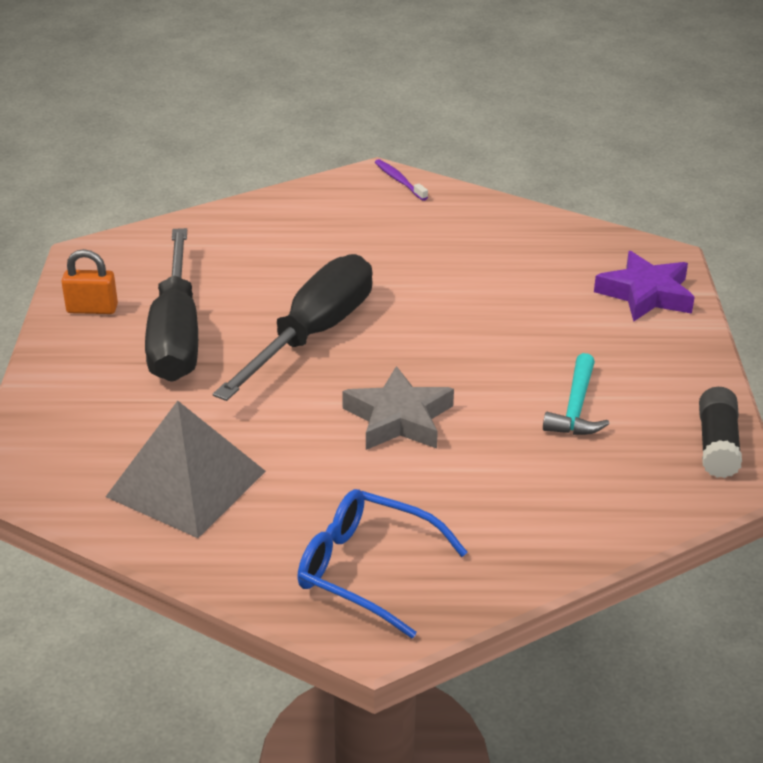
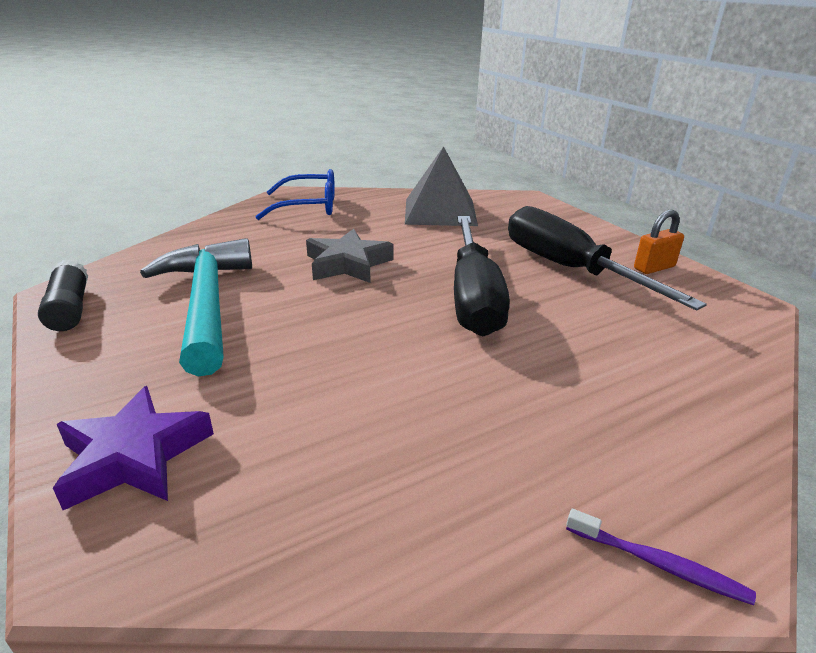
camera: 150 degrees right, 5 degrees down
(576, 407) = (206, 304): turquoise hammer -> turquoise hammer, size x1.95

